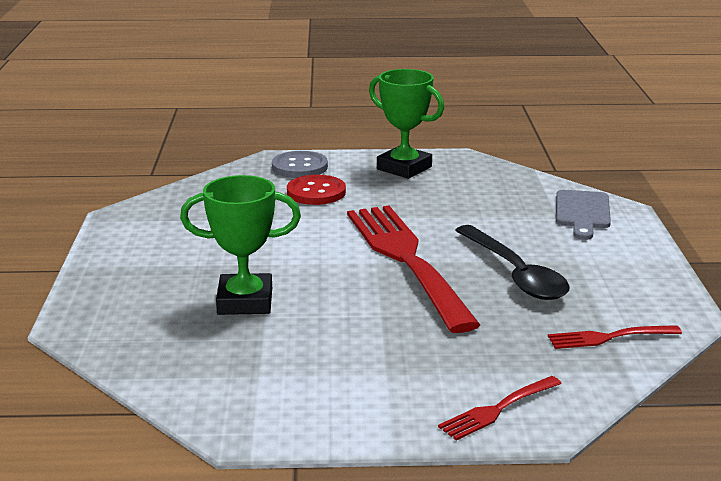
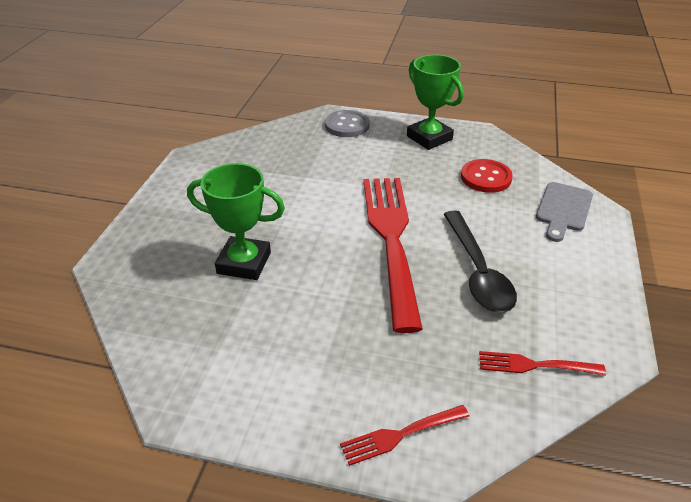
camera: 15 degrees right, 15 degrees up
(316, 192) = (348, 154): red button -> red button (486, 177)

